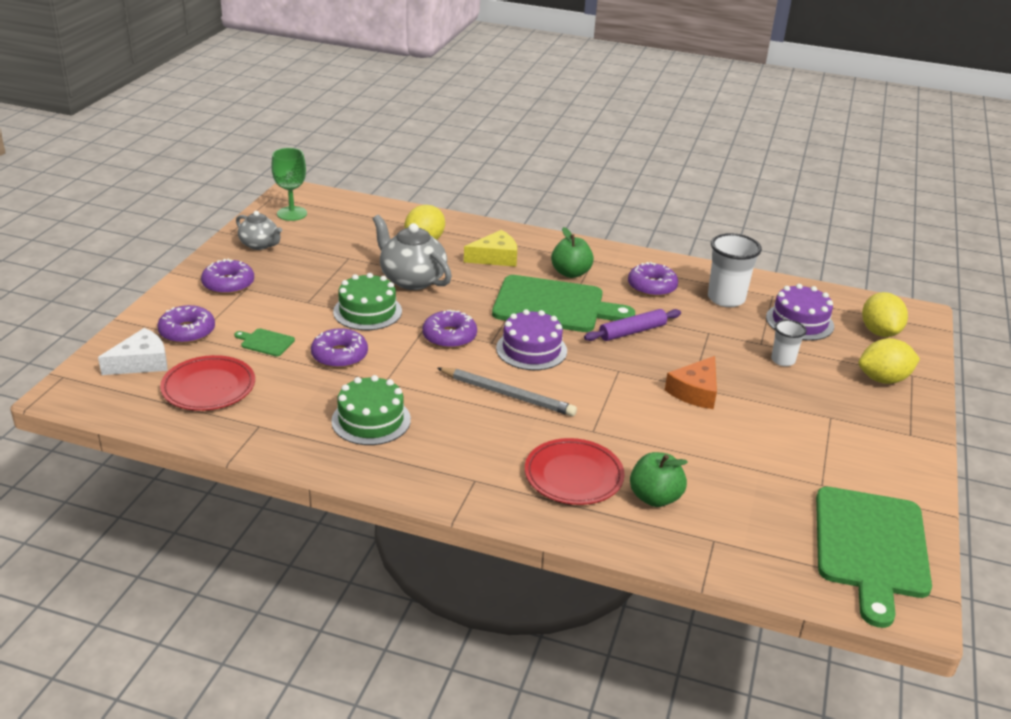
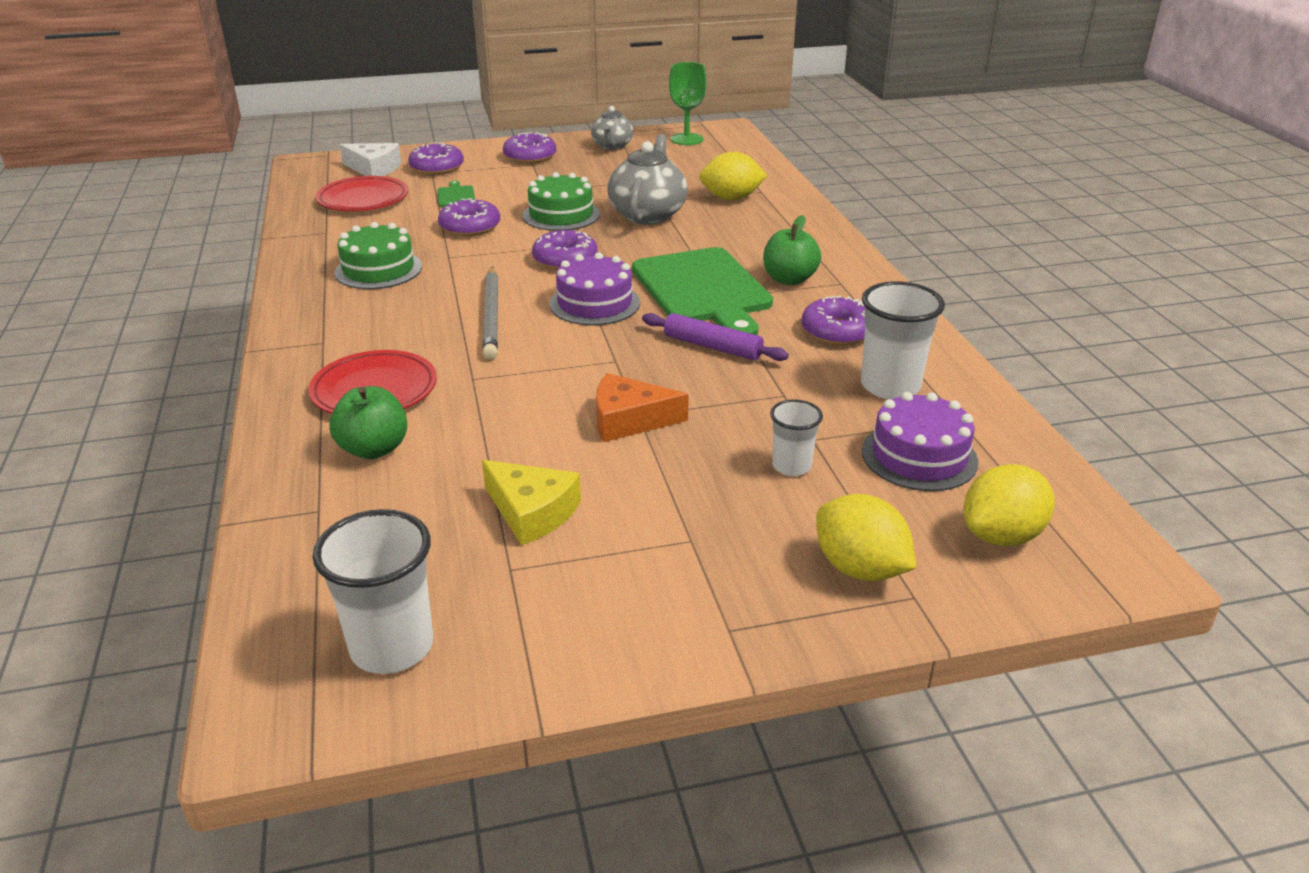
camera: 60 degrees right, 0 degrees up
(495, 257) = (756, 236): yellow cheese -> yellow cheese (532, 512)
(871, 547) = (392, 647): green cutting board -> white cup

